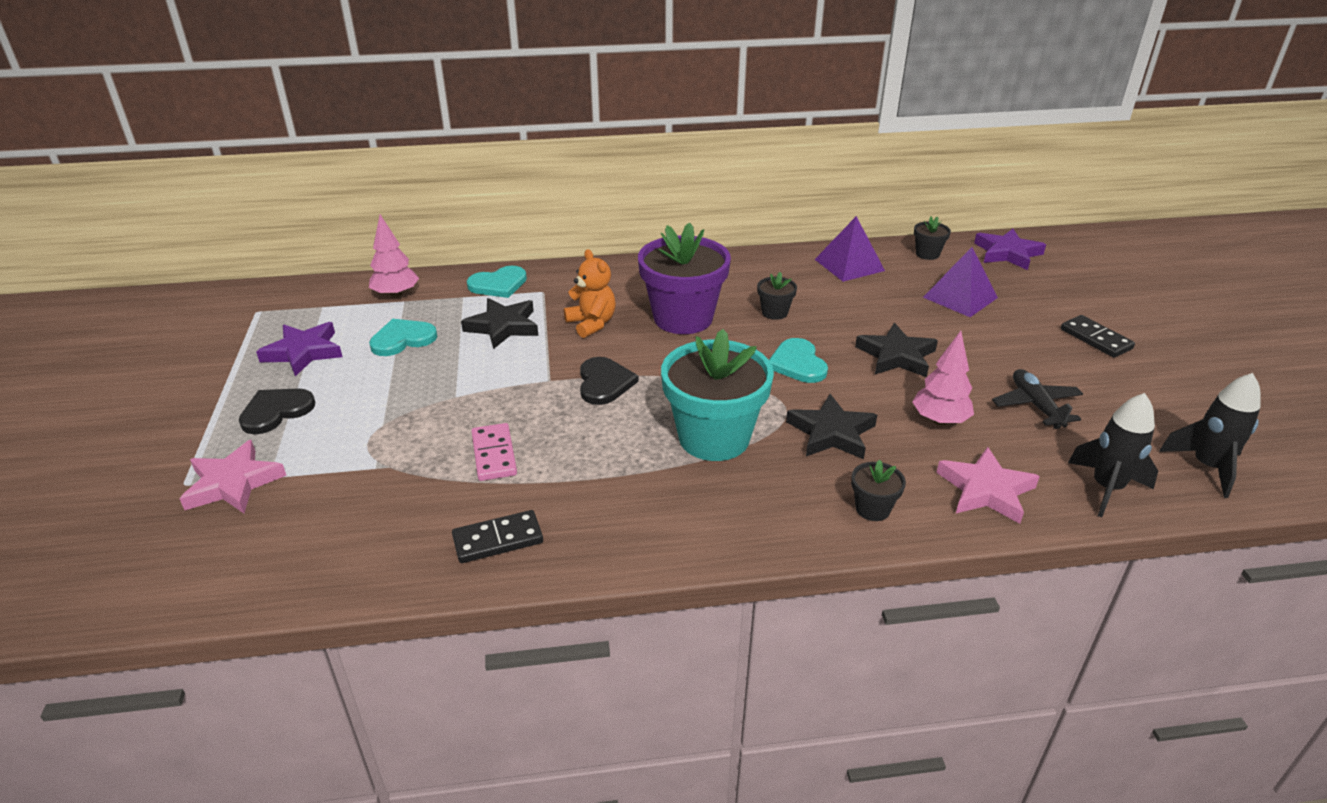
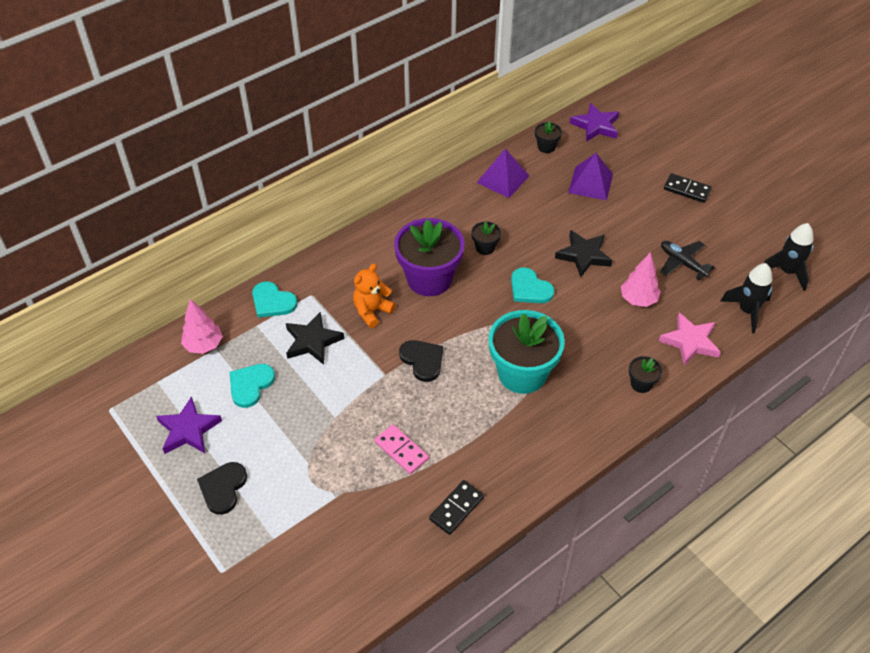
camera: 30 degrees left, 15 degrees up
(233, 483) = (254, 555): pink star -> none
(498, 284) = (272, 302): turquoise heart -> turquoise heart turned 90 degrees clockwise
(592, 324) = (372, 311): orange teddy bear -> orange teddy bear turned 75 degrees counterclockwise
(831, 433) = (585, 337): black star -> none

